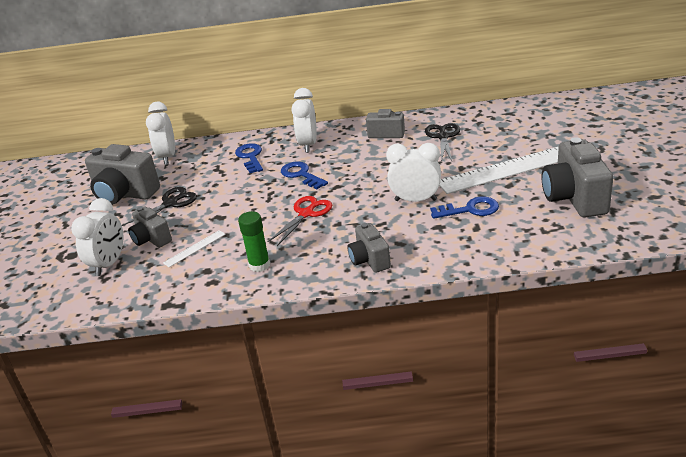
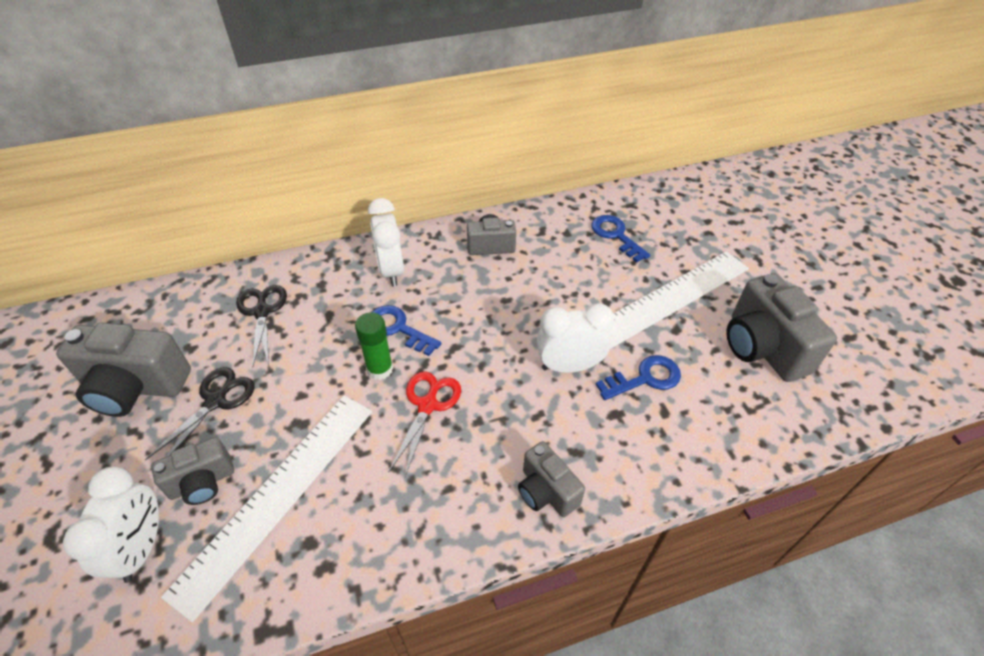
camera: 20 degrees left, 15 degrees up
(151, 239) = (202, 482): grey camera -> grey camera turned 60 degrees counterclockwise
(168, 157) = (189, 305): white clock -> none
(194, 248) = (278, 495): white ruler -> white ruler, size x2.45
(250, 157) = (315, 298): blue key -> blue key (616, 236)
(259, 265) = (389, 521): green glue stick -> green glue stick (380, 369)
(443, 137) = (564, 248): black scissors -> black scissors (262, 312)

